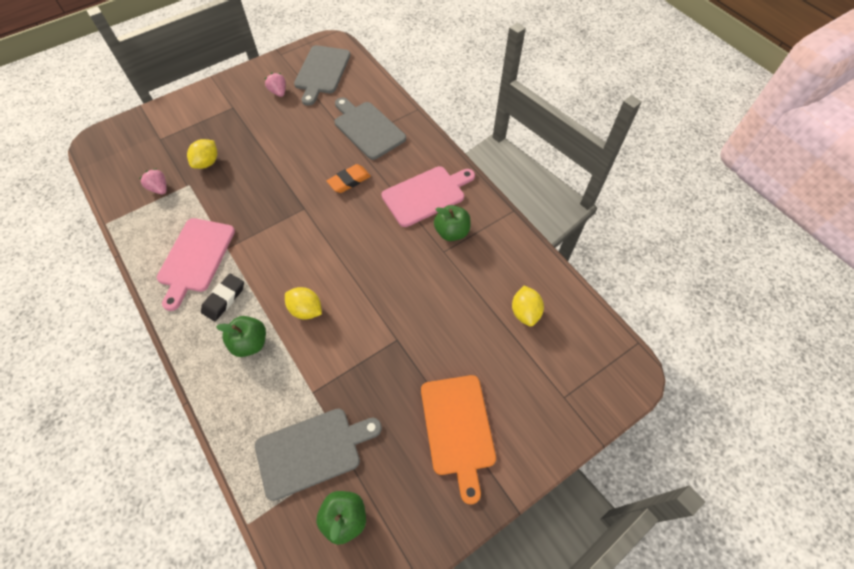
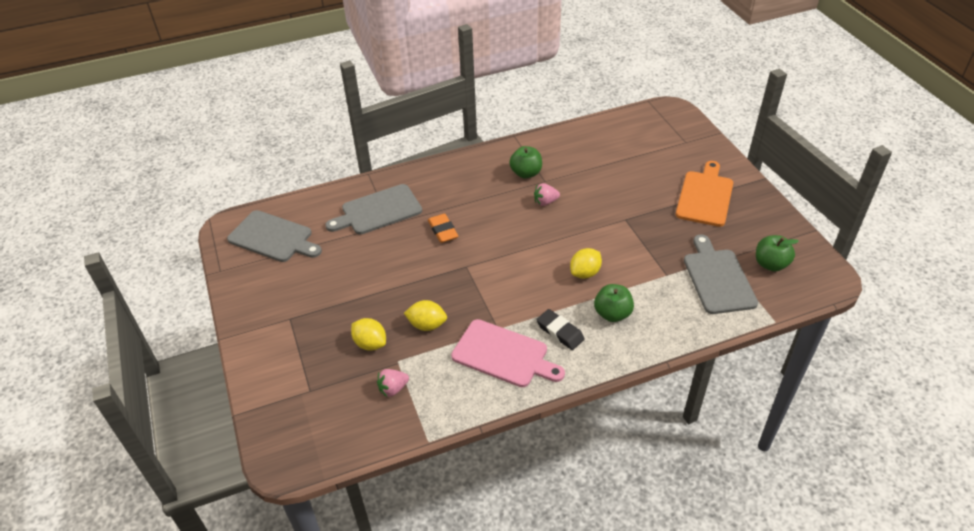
camera: 75 degrees left, 15 degrees down
(278, 92) = (286, 276): pink strawberry -> pink strawberry (545, 202)
(426, 195) = (479, 182): pink cutting board -> none
(458, 428) = (705, 196): orange cutting board -> orange cutting board turned 75 degrees counterclockwise
(525, 312) = (613, 147): yellow lemon -> yellow lemon (427, 325)

